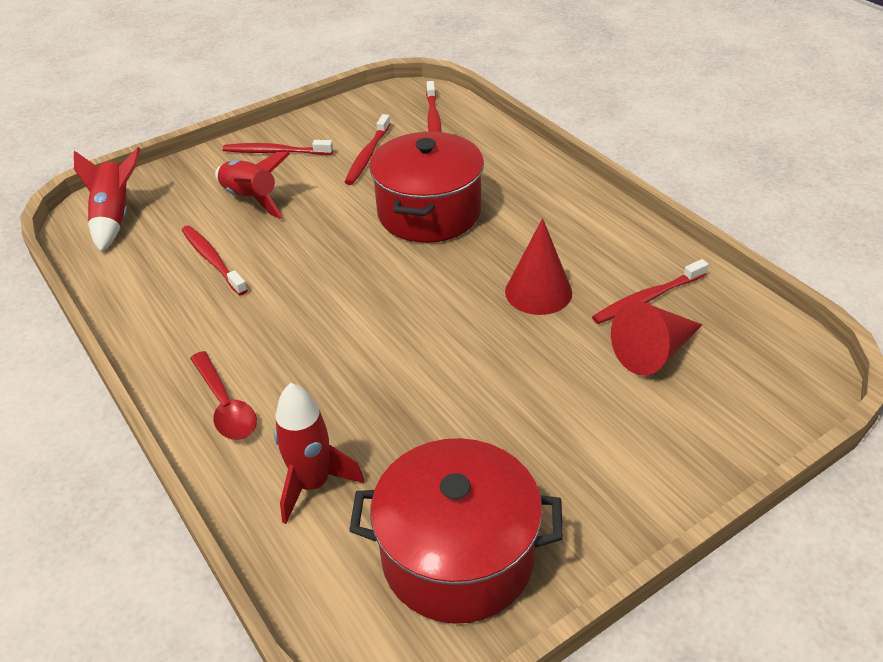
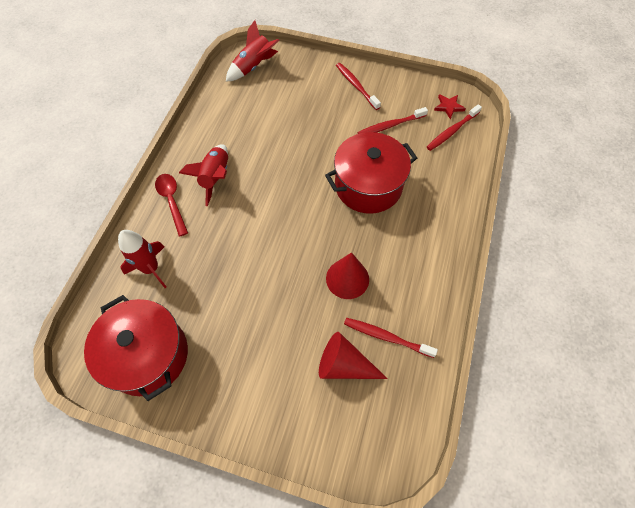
camera: 50 degrees right, 20 degrees up
(213, 260) = (256, 125): red toothbrush -> none
(225, 405) = (172, 201): red spoon -> red spoon turned 135 degrees clockwise
(251, 199) = (311, 105): red rocket -> red rocket (215, 178)
(398, 106) = (448, 107): none -> red star

